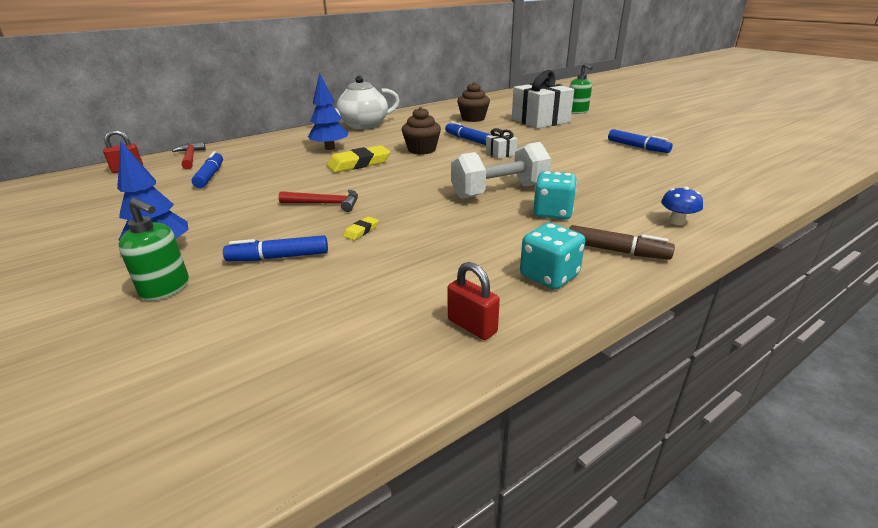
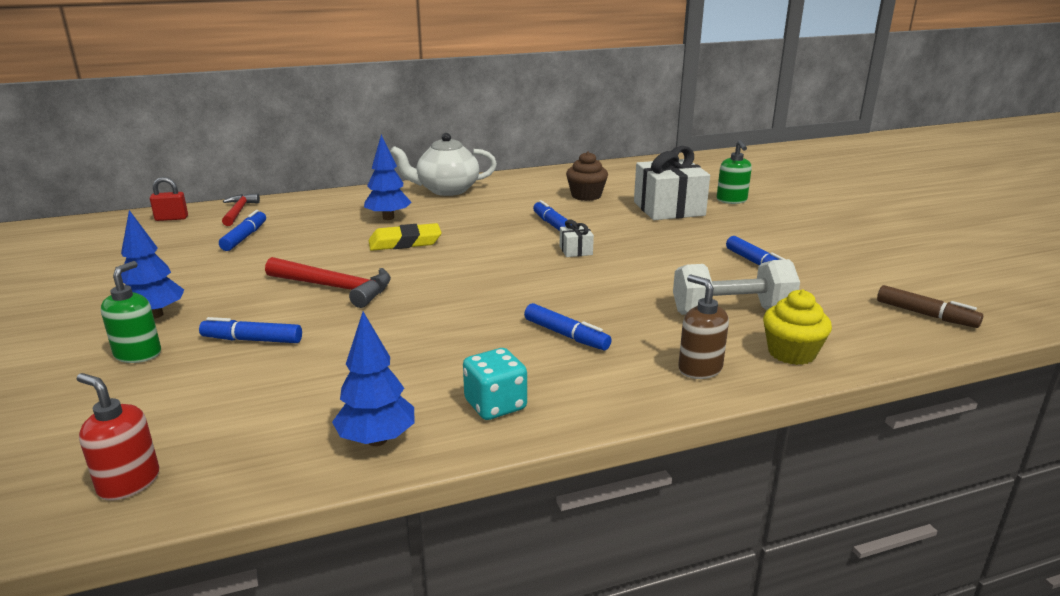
camera: 15 degrees right, 5 degrees down
(166, 288) = (138, 354): green soap dispenser -> green soap dispenser turned 120 degrees counterclockwise
(239, 426) = (129, 483): none -> red soap dispenser
(325, 204) = (335, 287): red hammer -> red hammer, size x1.54
(361, 231) = (348, 324): yellow eraser -> none
(422, 150) = (488, 233): brown cupcake -> none
(472, 326) = (377, 440): red padlock -> blue tree
(499, 191) = (530, 300): white dumbbell -> white dumbbell (731, 311)
(552, 212) = (566, 335): turquoise dice -> blue marker
(616, 251) = (593, 391): brown marker -> brown marker (925, 314)
(677, 221) = (699, 369): blue mushroom -> brown soap dispenser
(726, 200) = (791, 353): none -> yellow cupcake

